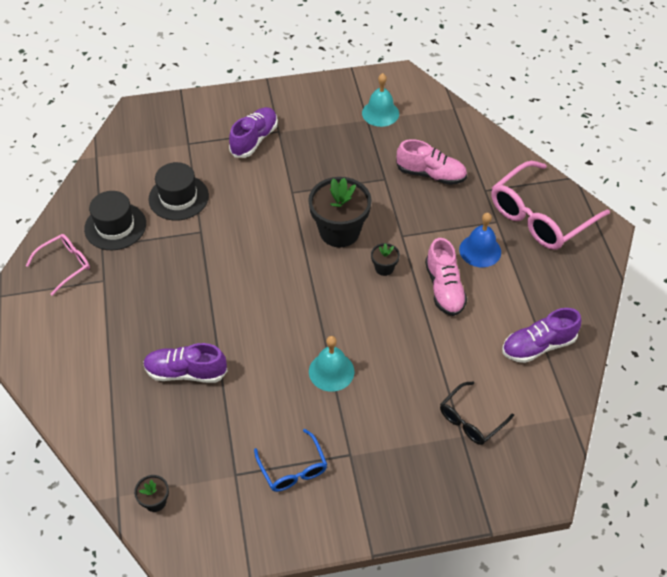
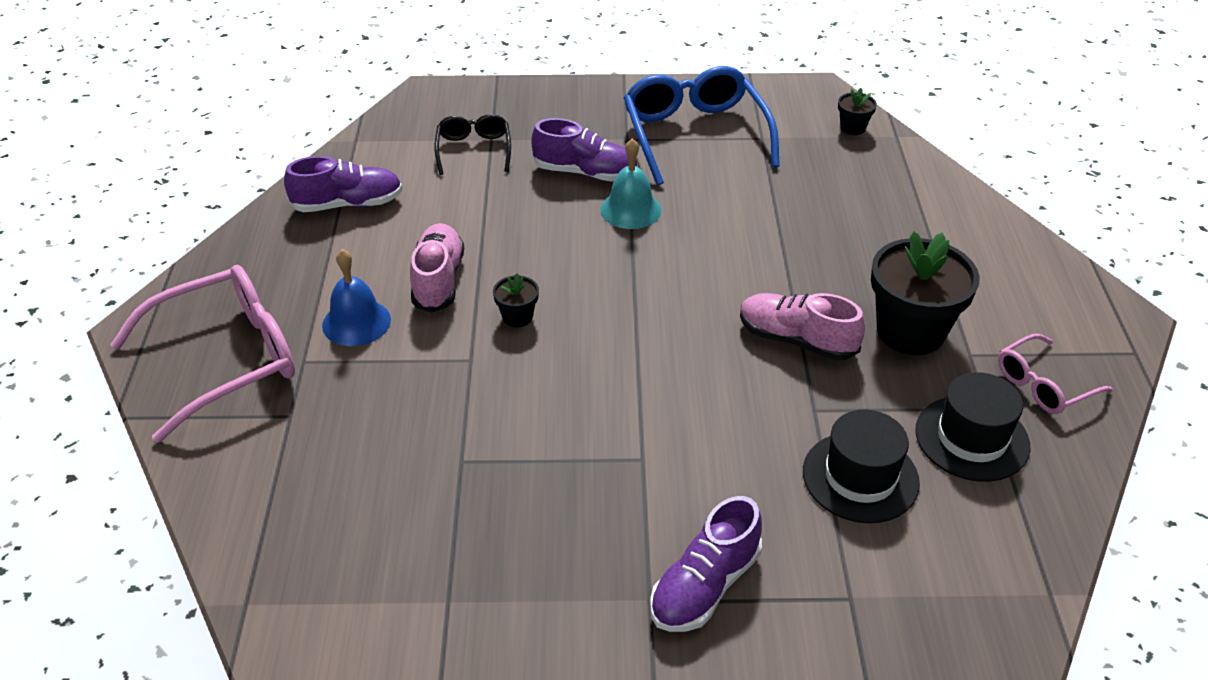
camera: 170 degrees left, 10 degrees down
(186, 372) = (826, 230): purple shoe -> purple shoe (585, 173)
(293, 468) = (695, 135): blue glasses -> blue glasses, size x1.86
(339, 231) = (572, 379): black flower pot -> black flower pot (910, 331)
(380, 113) = (412, 614): turquoise bell -> none
(430, 174) = (371, 457): pink shoe -> pink shoe (797, 340)
(471, 420) = (474, 150): black glasses -> black glasses turned 60 degrees counterclockwise

